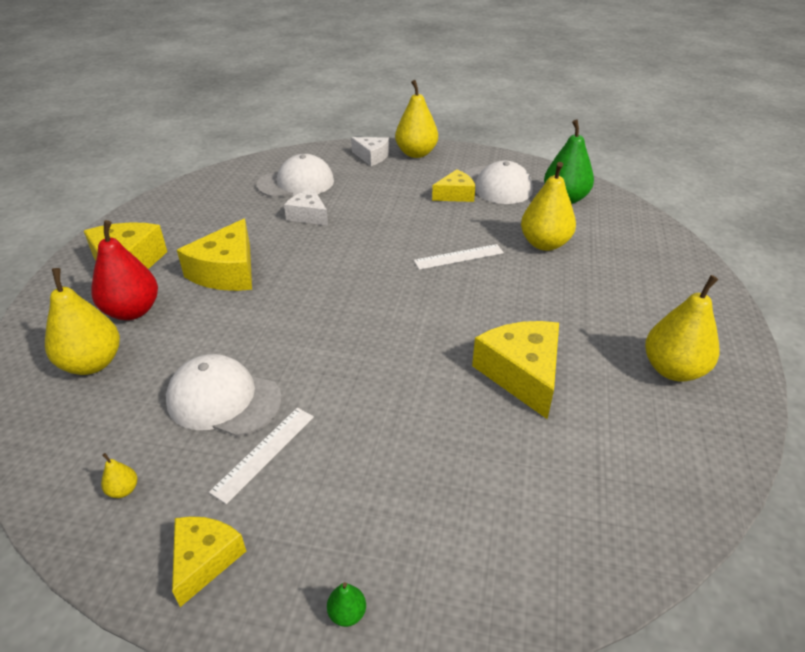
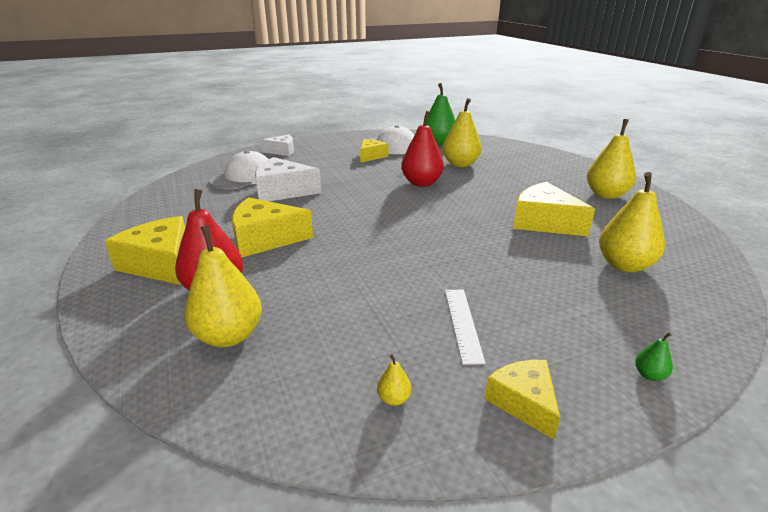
camera: 35 degrees left, 10 degrees down
(224, 400) = (384, 309): white cap -> none
(227, 271) = (265, 239): yellow cheese -> yellow cheese turned 105 degrees clockwise
(308, 215) = (283, 191): white cheese -> white cheese, size x1.62
(416, 153) = (312, 143): yellow pear -> yellow pear (624, 265)
(459, 257) = (421, 183): white ruler -> red pear

